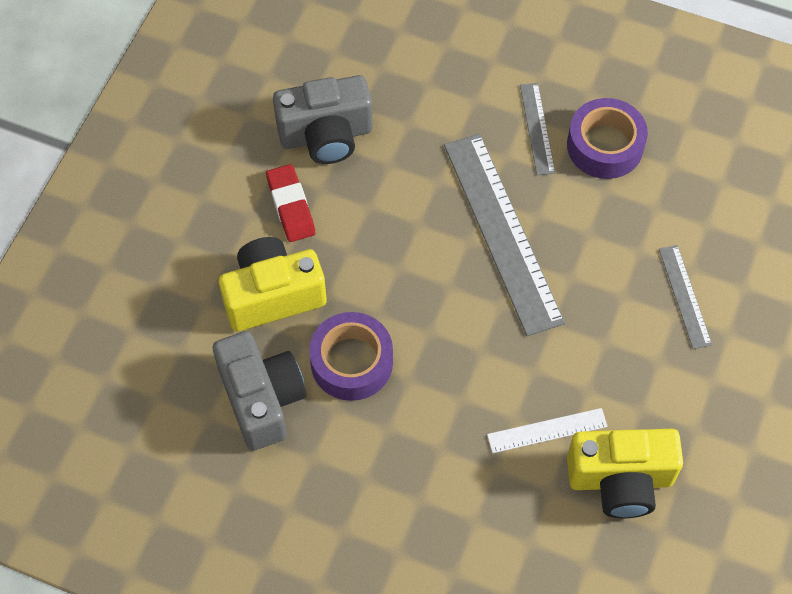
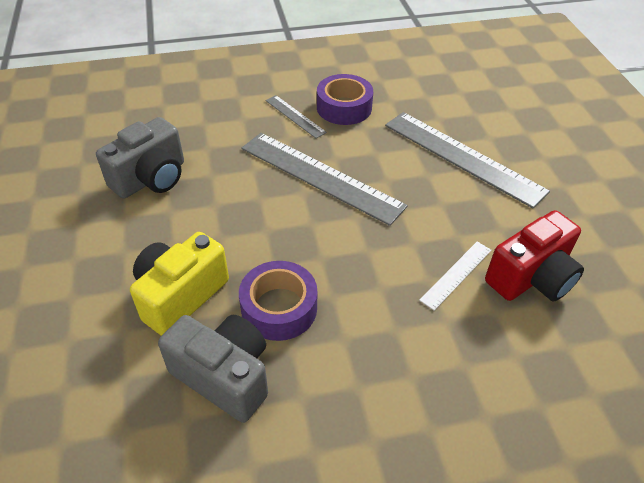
camera: 35 degrees left, 15 degrees down
(291, 206) = (153, 231): red eraser -> none
(620, 480) = (531, 278): yellow camera -> red camera
(685, 296) = (463, 157): grey ruler -> grey ruler, size x2.06

